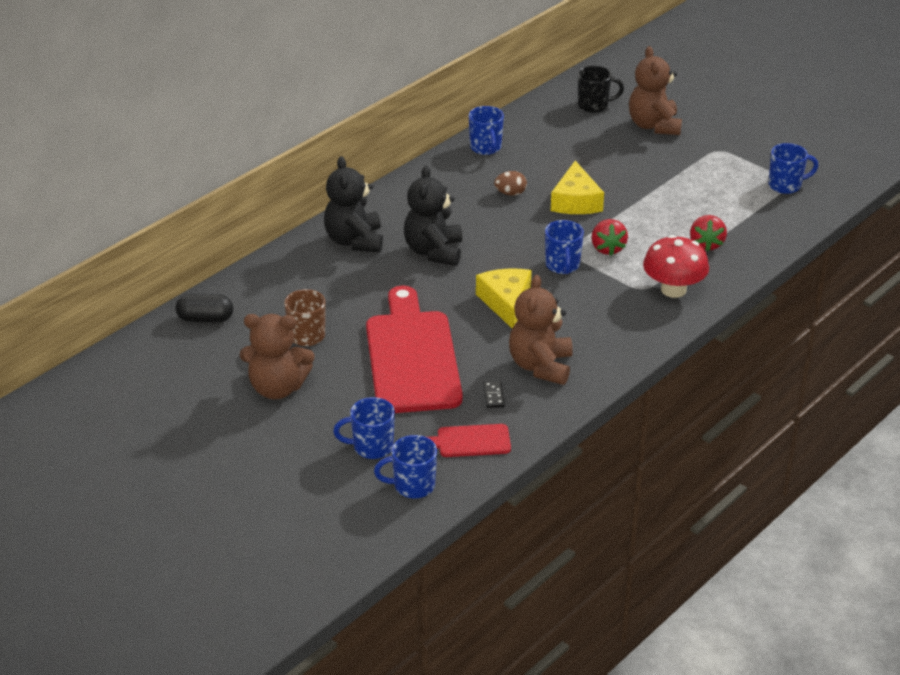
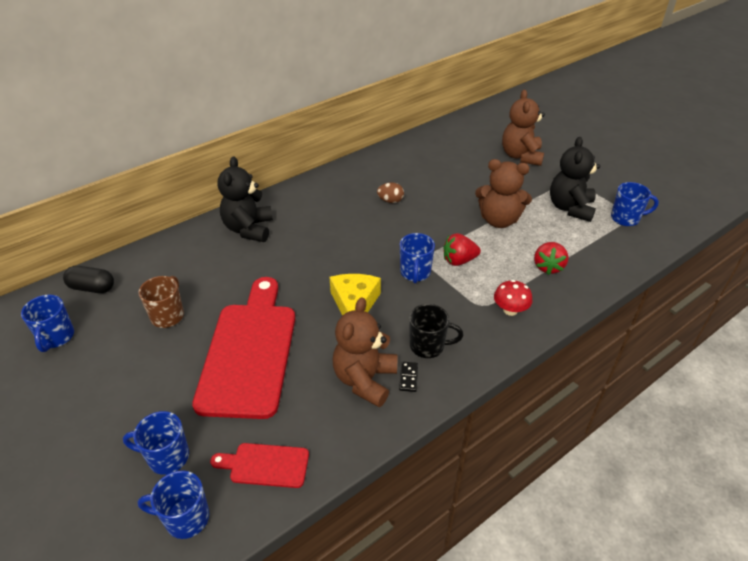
camera: 10 degrees right, 5 degrees up
(277, 388) = (114, 370): brown teddy bear -> brown teddy bear (499, 220)
(434, 252) = (309, 246): black teddy bear -> black teddy bear (570, 208)
(486, 148) = (383, 161): blue mug -> blue mug (56, 337)
(493, 396) = (309, 409): black domino -> black domino (408, 377)
(575, 201) = (442, 213): yellow cheese -> none
(594, 105) = (477, 136): black mug -> black mug (428, 346)
(607, 248) = (459, 260): red strawberry -> red strawberry turned 75 degrees clockwise
(673, 290) = (510, 310): red mushroom -> red mushroom, size x0.62

